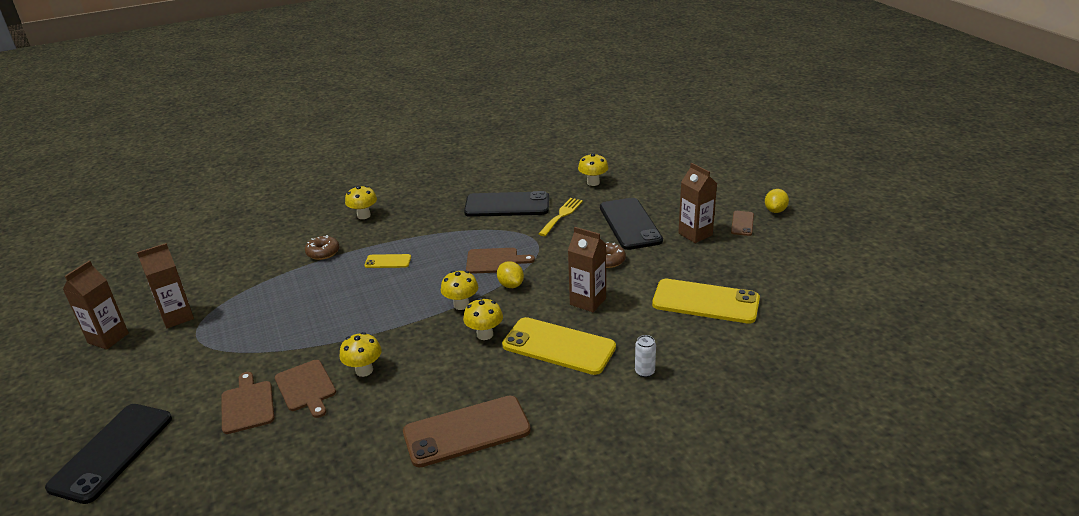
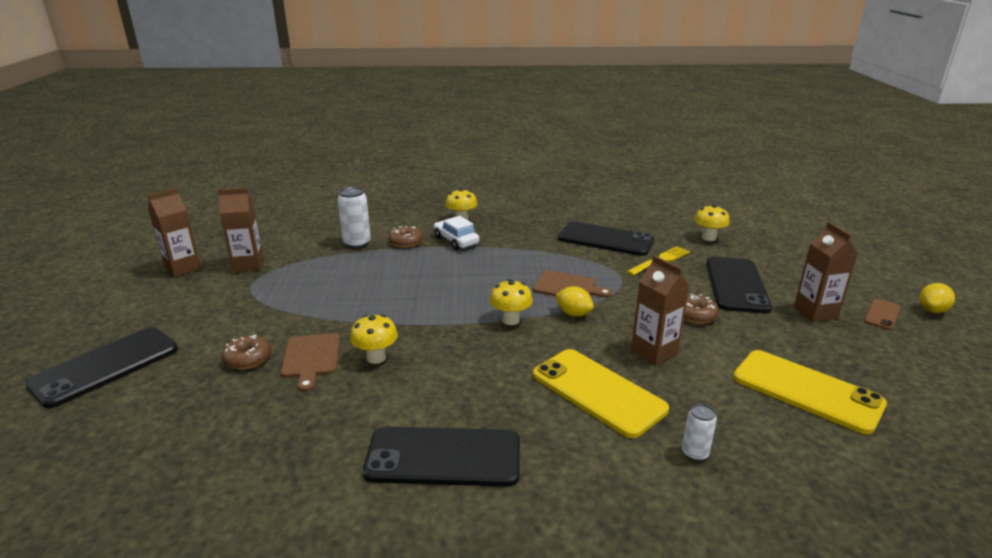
camera: 20 degrees right, 5 degrees down
(247, 405) = (248, 359): brown cutting board -> brown donut
(274, 266) = (357, 243): none -> white can
(371, 239) = (456, 241): none -> white car
(388, 261) = (460, 263): yellow phone -> none
(466, 431) = (443, 457): brown phone -> black phone
(485, 334) = (520, 356): yellow mushroom -> none
(511, 285) = (573, 314): yellow lemon -> yellow lemon turned 45 degrees counterclockwise

